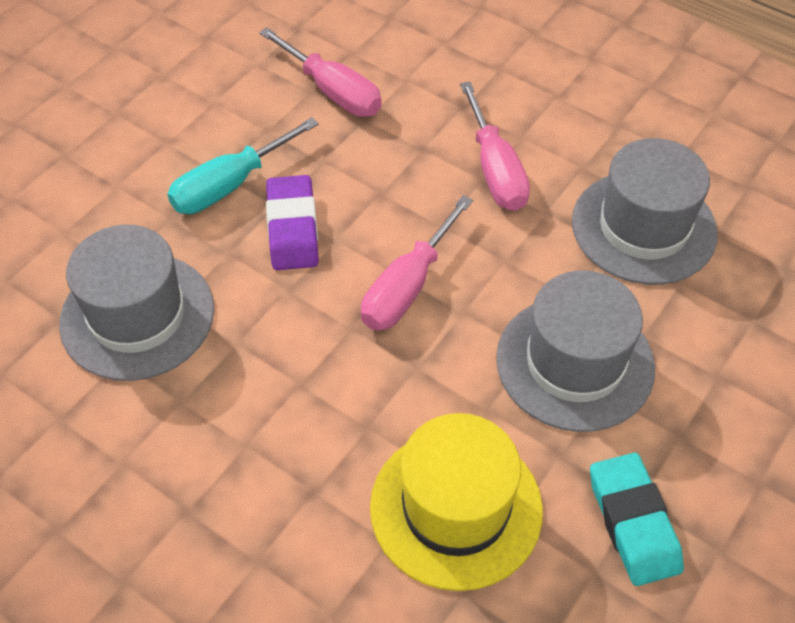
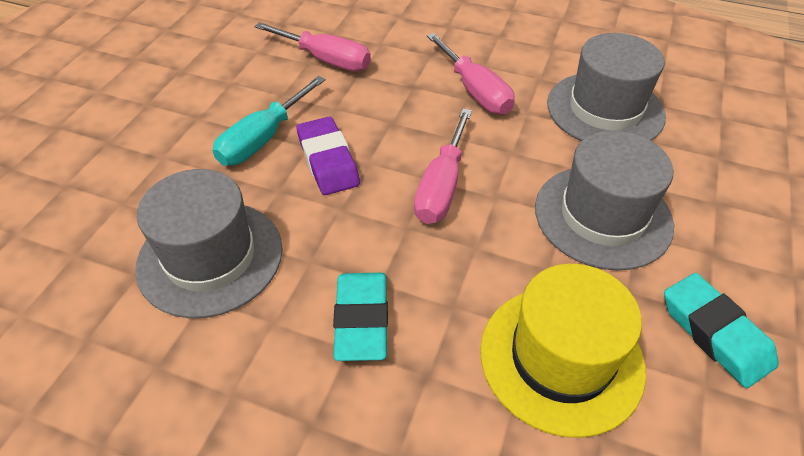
camera: 15 degrees left, 5 degrees down
(268, 419) = (361, 319): none -> turquoise eraser

